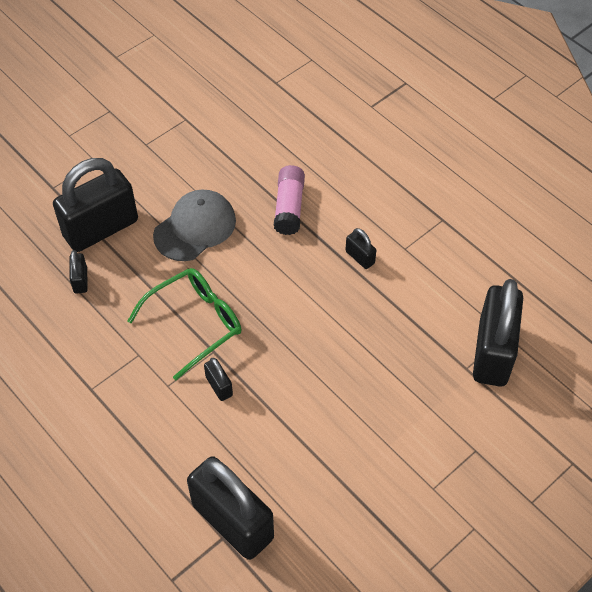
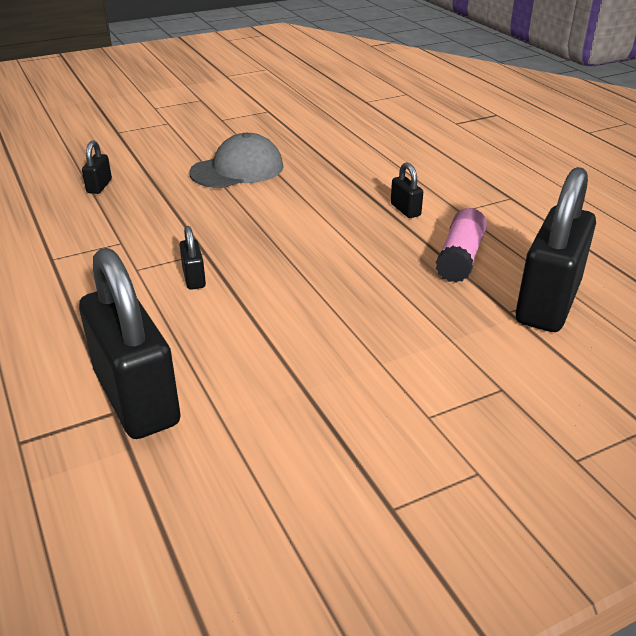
camera: 15 degrees right, 20 degrees down
(101, 228) = (144, 159): black padlock -> none
(195, 323) = (197, 229): green glasses -> none
(289, 207) = (342, 169): pink glue stick -> pink glue stick (460, 258)

